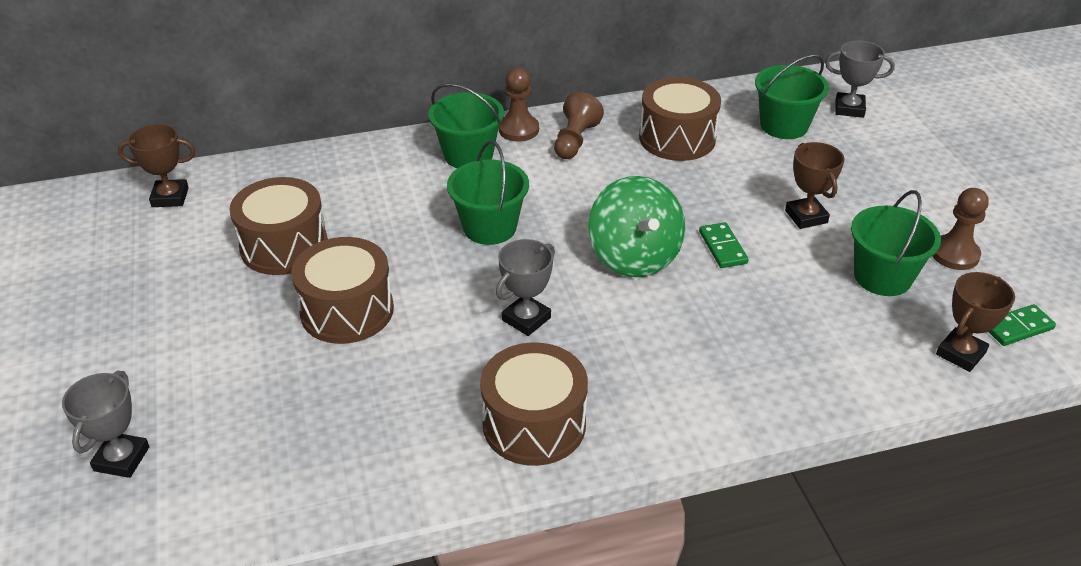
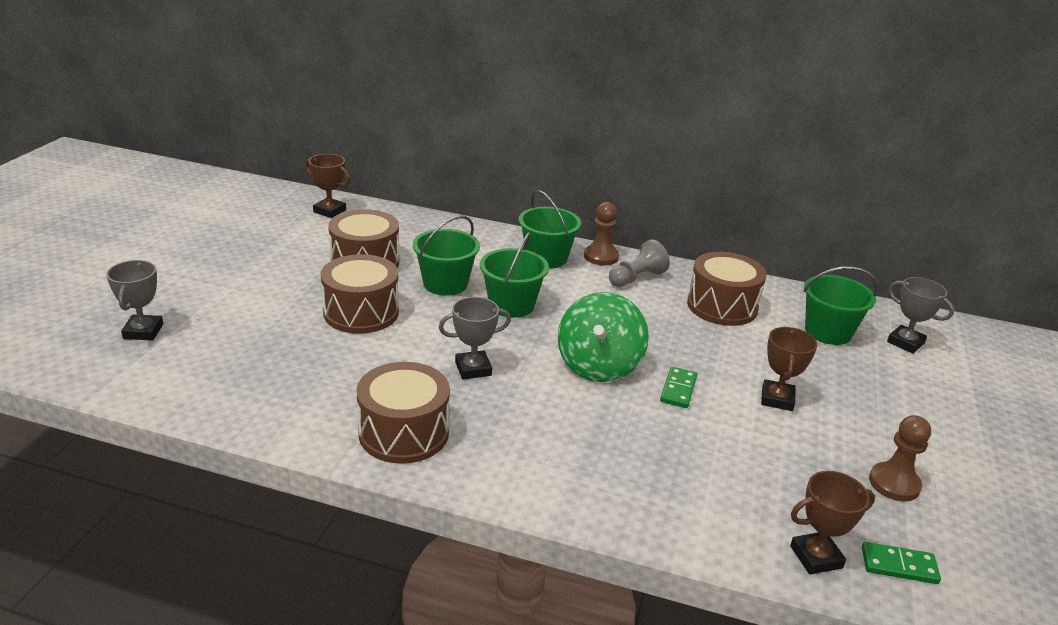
camera: 30 degrees right, 10 degrees down
(122, 459) = (143, 331): grey trophy -> grey trophy turned 45 degrees counterclockwise
(575, 140) = (636, 278): brown pawn -> grey pawn
(882, 277) = (801, 469): green bucket -> green bucket (445, 284)

